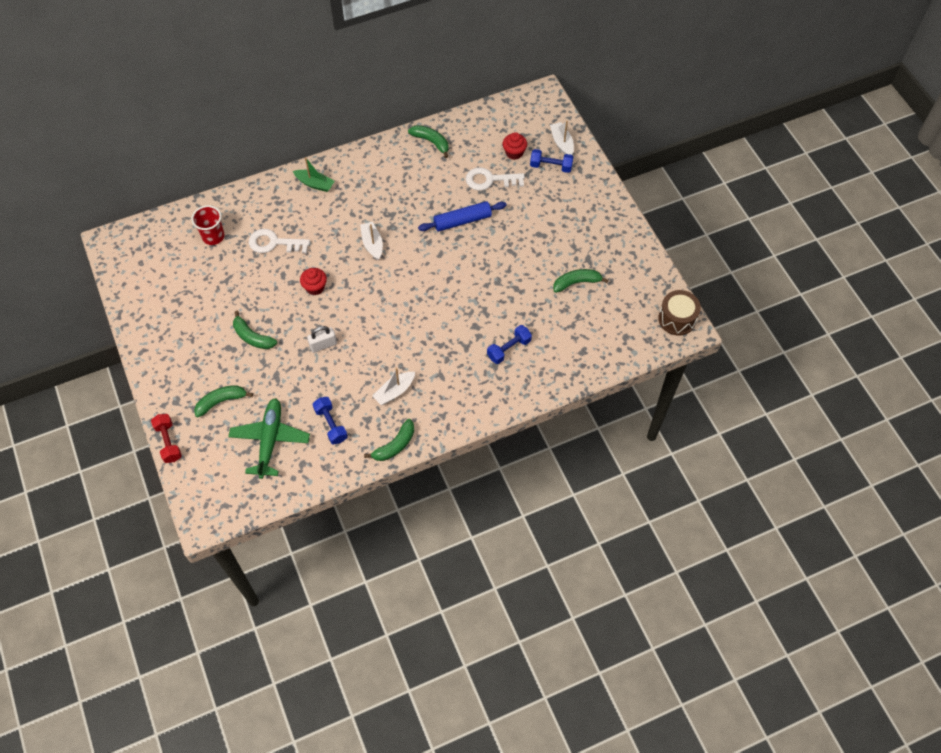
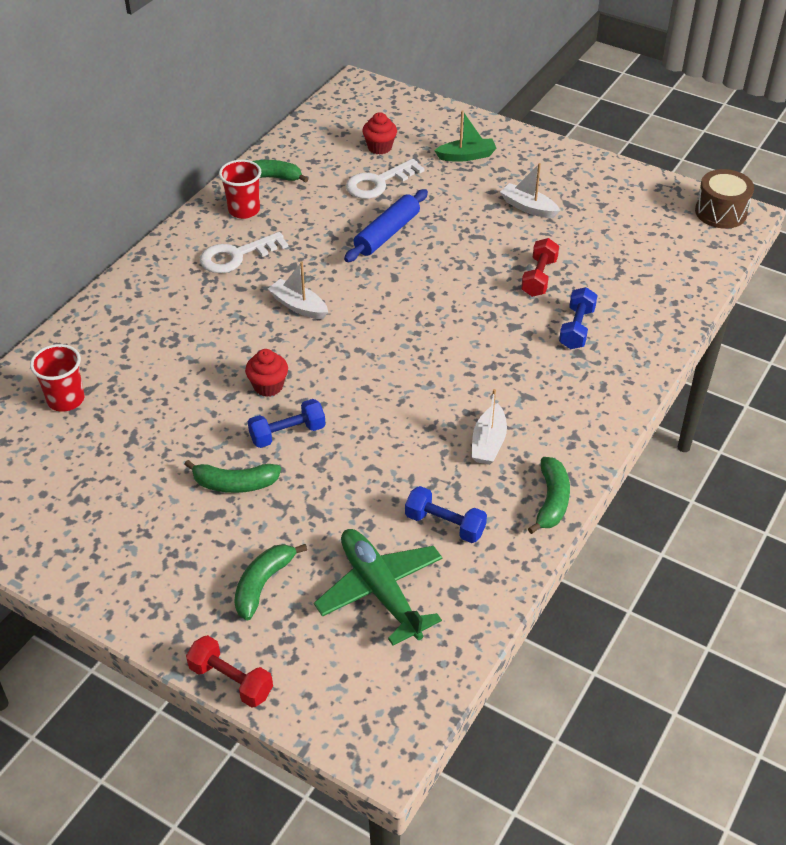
camera: 35 degrees left, 15 degrees down
(274, 243) = (163, 366): white key -> white key (236, 256)
(315, 184) = (159, 280): green boat -> green boat (466, 156)
(323, 345) = (343, 442): white padlock -> none
(398, 159) = (244, 210): none -> red cup
(520, 302) = (539, 277): none -> red dumbbell
(551, 166) = (434, 142): blue dumbbell -> blue dumbbell (287, 433)
(562, 143) = (424, 117): white boat -> white boat (528, 207)
(576, 282) = (580, 230): green banana -> none

